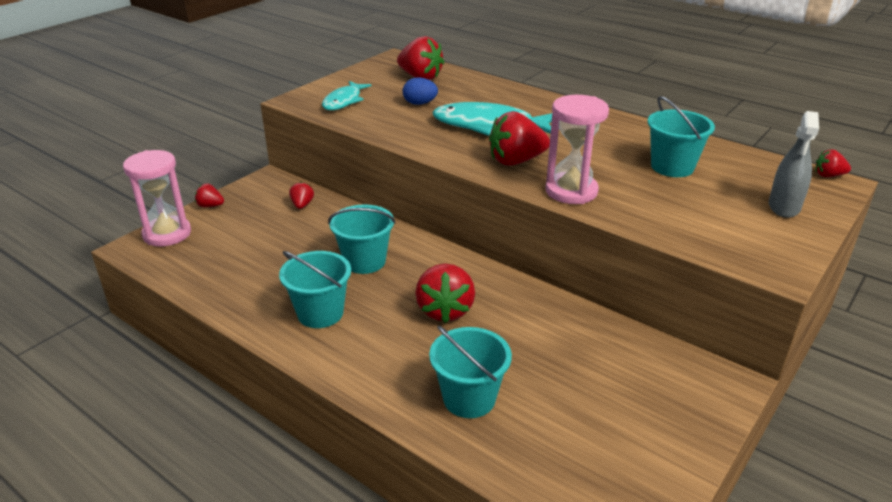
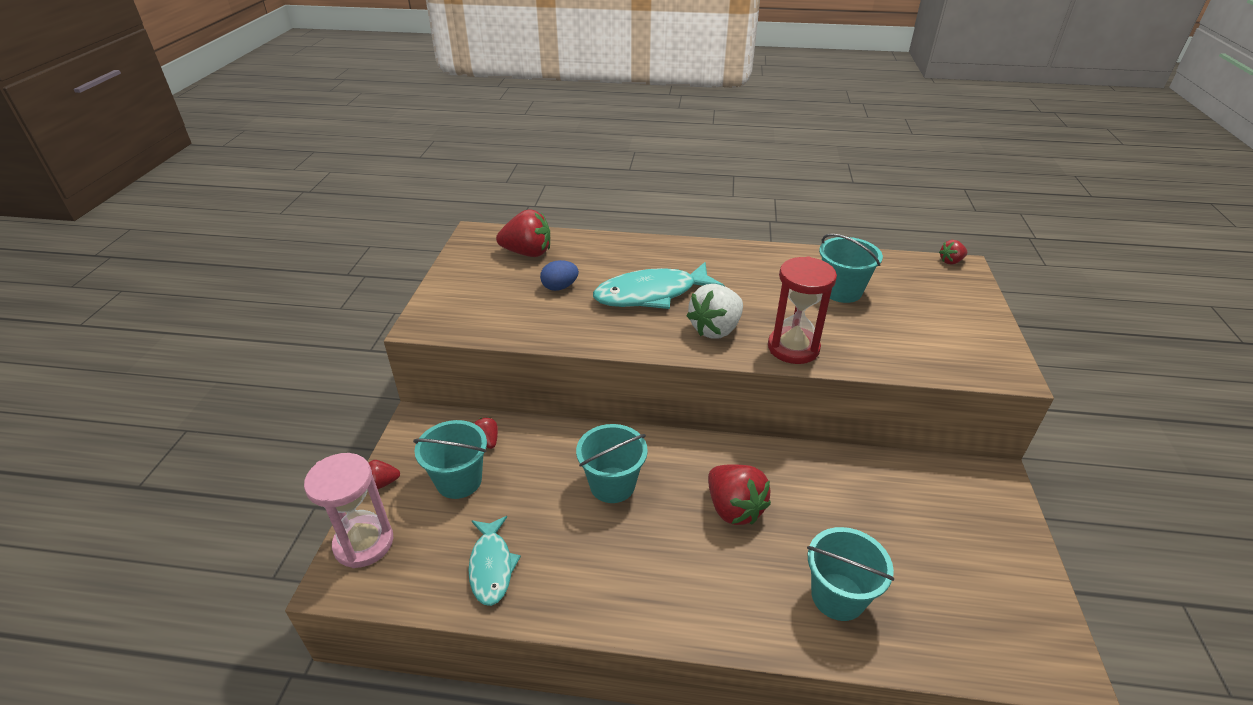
camera: 30 degrees left, 5 degrees up
(320, 313) = (625, 568): turquoise bucket -> turquoise bucket (459, 481)
(344, 101) = (478, 308): turquoise fish -> turquoise fish (491, 566)
(516, 161) = (715, 329): red strawberry -> white strawberry
(571, 191) = (793, 348): pink hourglass -> red hourglass
(784, 207) = (953, 305): grey spray bottle -> none

